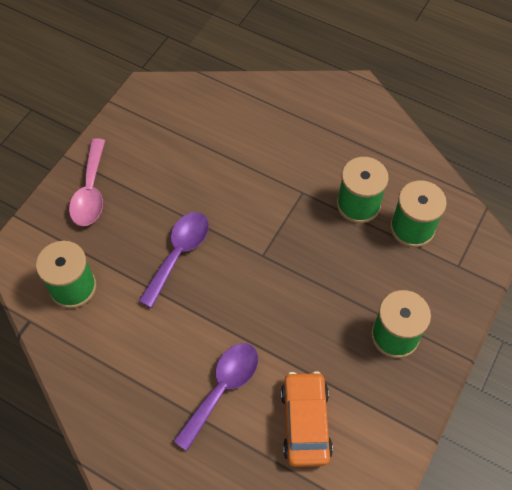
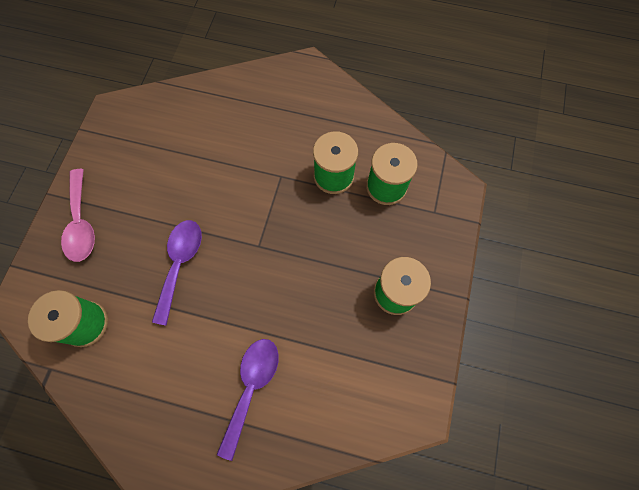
camera: 15 degrees left, 10 degrees up
(305, 422) = (335, 399): orange car -> none

